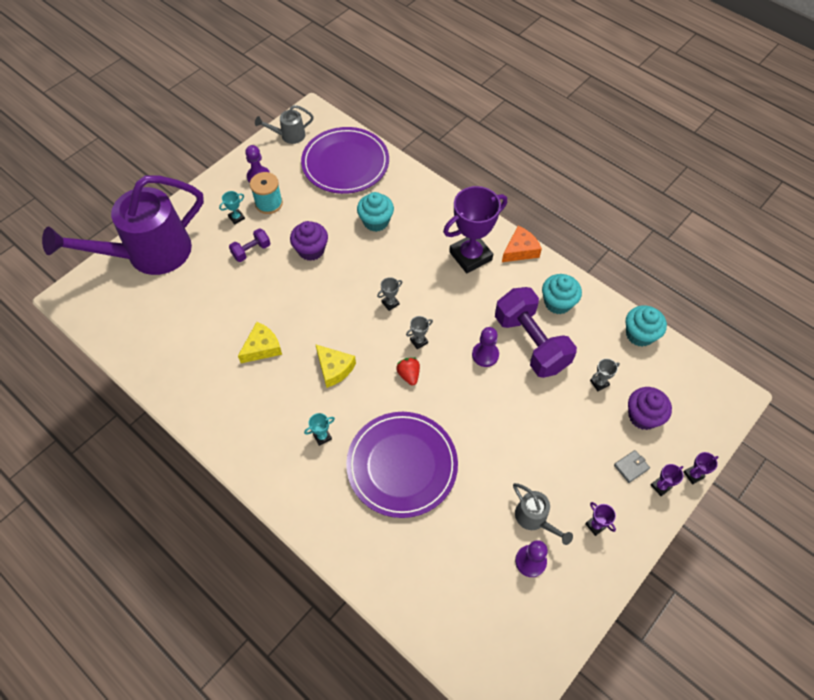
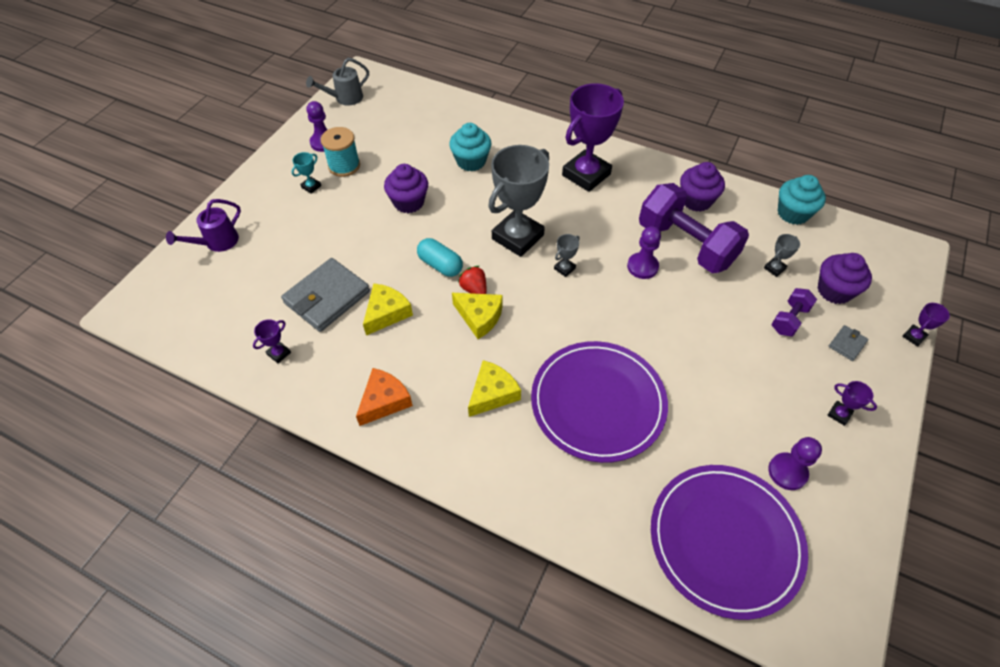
camera: 15 degrees left, 5 degrees down
(149, 254) = (217, 242): purple watering can -> purple watering can, size x0.42
(220, 323) = (327, 297): none -> grey wallet
(251, 251) = (340, 216): purple dumbbell -> purple dumbbell (789, 319)
(318, 314) = (440, 265): none -> turquoise capsule
(322, 437) = (492, 393): turquoise trophy -> yellow cheese
(345, 163) = (417, 113): purple plate -> purple plate (725, 540)
(390, 303) = (517, 237): grey trophy -> grey trophy, size x2.50
(409, 375) = (567, 305): red strawberry -> red strawberry (474, 289)
(520, 250) = (636, 159): orange cheese -> orange cheese (384, 401)
(534, 519) = (770, 424): grey watering can -> none
(558, 303) = (696, 200): turquoise cupcake -> purple cupcake
(660, 486) = (886, 356): purple trophy -> purple trophy (279, 353)

